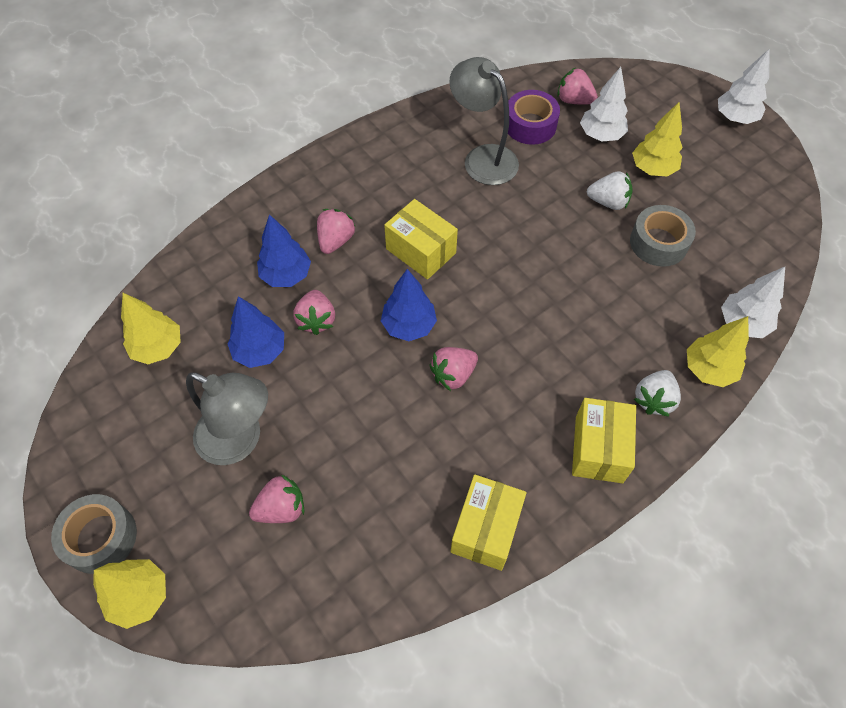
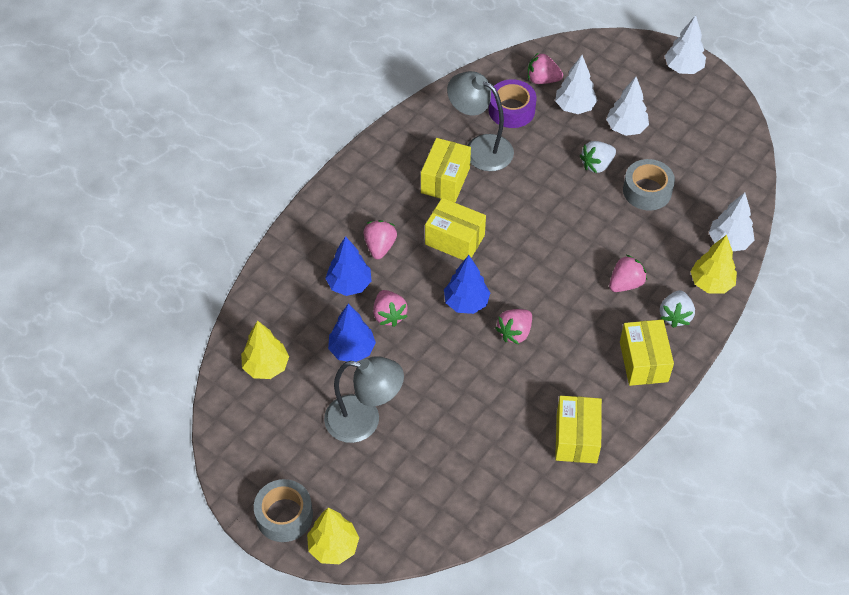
camera: 15 degrees left, 5 degrees down
(281, 508) = (416, 461): pink strawberry -> pink strawberry (625, 283)
(433, 184) = (445, 180): none -> yellow box
(608, 202) = (597, 165): white strawberry -> white strawberry turned 150 degrees clockwise
(652, 169) = (626, 128): yellow tree -> white tree

